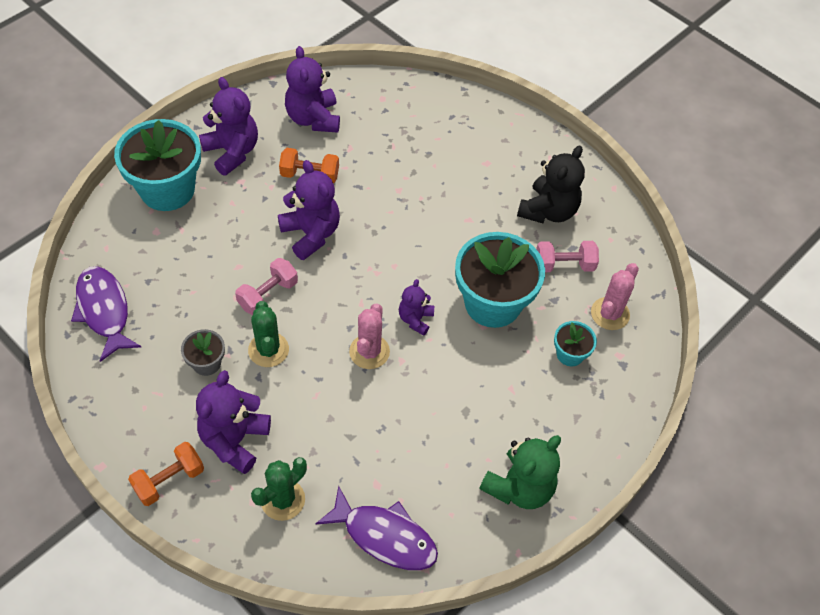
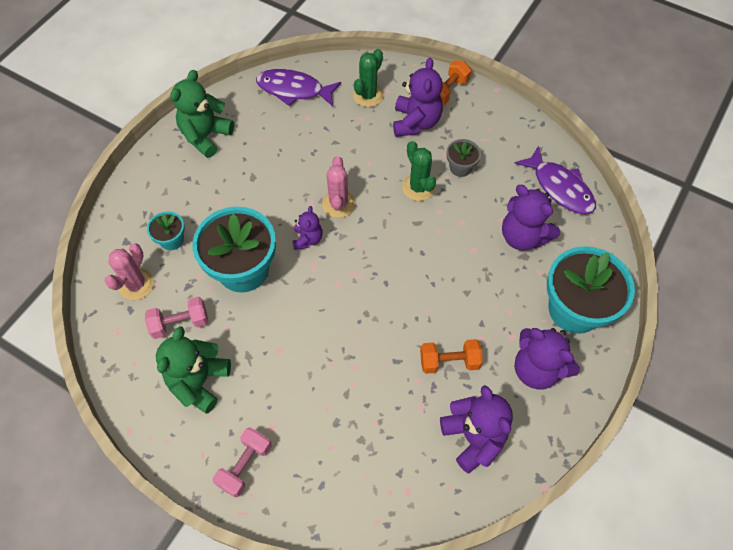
camera: 170 degrees right, 5 degrees up
(268, 295) = (437, 231): pink dumbbell -> pink dumbbell (245, 465)
(311, 234) = (423, 296): purple teddy bear -> purple teddy bear (523, 236)
(548, 211) = (199, 382): black teddy bear -> green teddy bear

